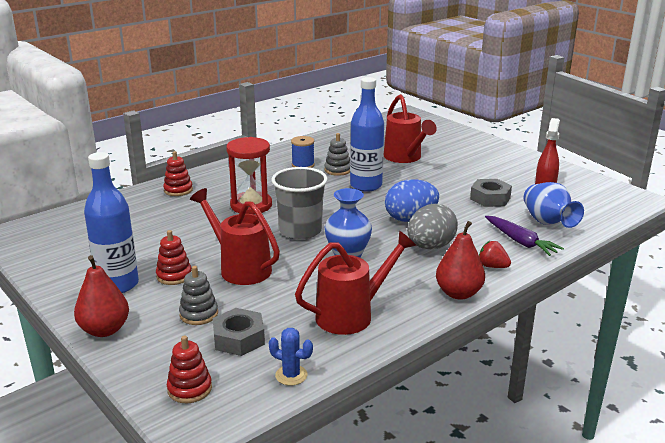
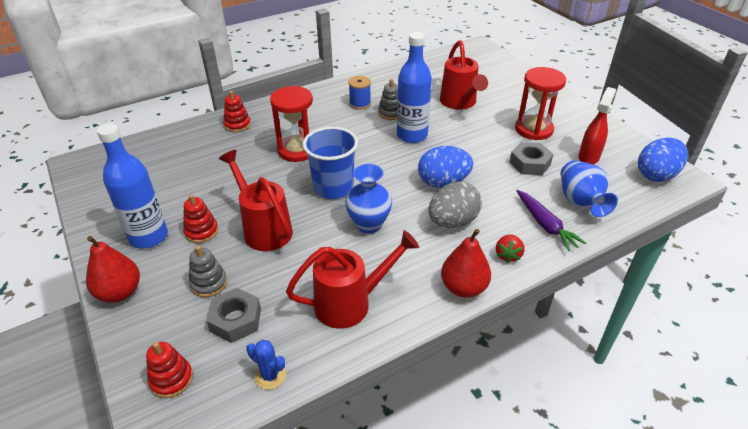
camera: 10 degrees right, 15 degrees up
(300, 231) = (333, 187): grey cup -> blue cup
(485, 173) = (533, 129): none -> red hourglass
(492, 266) = (508, 255): red strawberry -> red strawberry turned 120 degrees counterclockwise
(611, 198) = (656, 175): none -> blue egg

